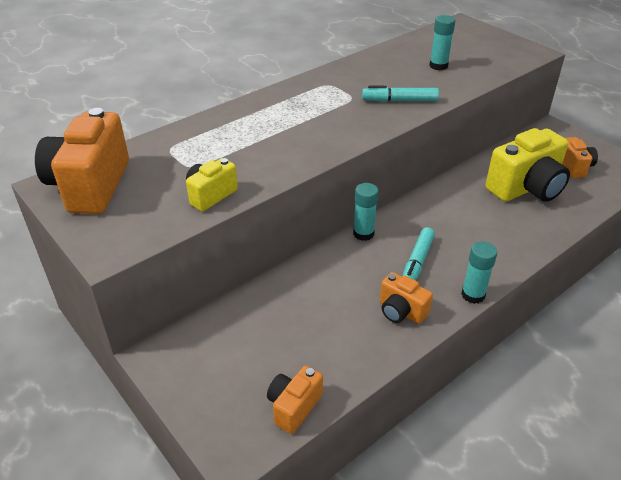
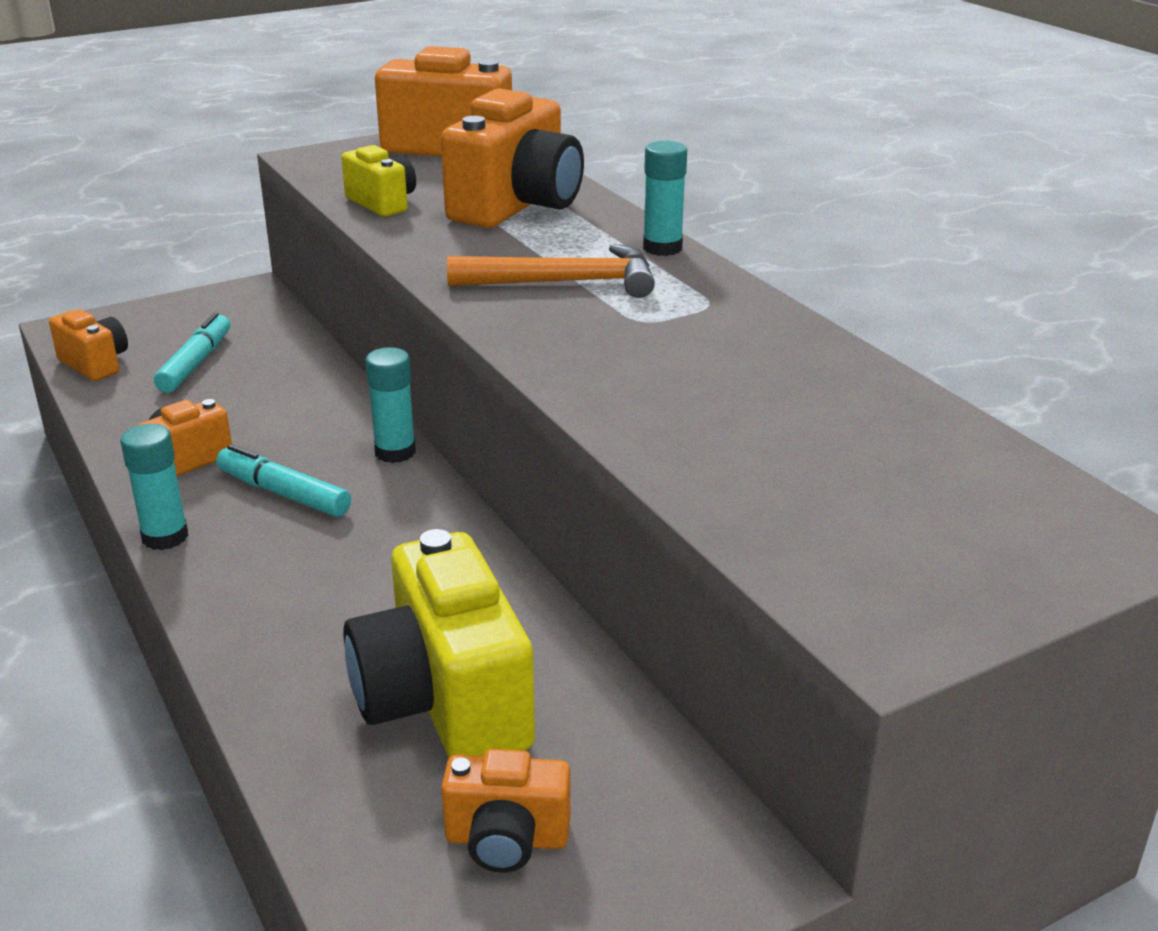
camera: 100 degrees right, 10 degrees down
(211, 145) = (517, 206): none -> orange camera
(316, 120) = (564, 282): none -> orange hammer
(400, 101) = (613, 367): turquoise marker -> turquoise marker (195, 363)
(438, 66) = (790, 442): turquoise glue stick -> turquoise glue stick (662, 248)

